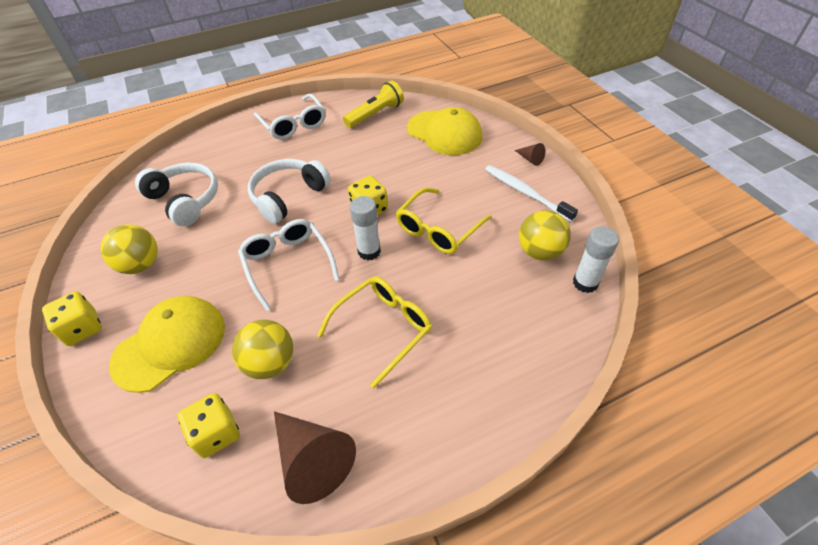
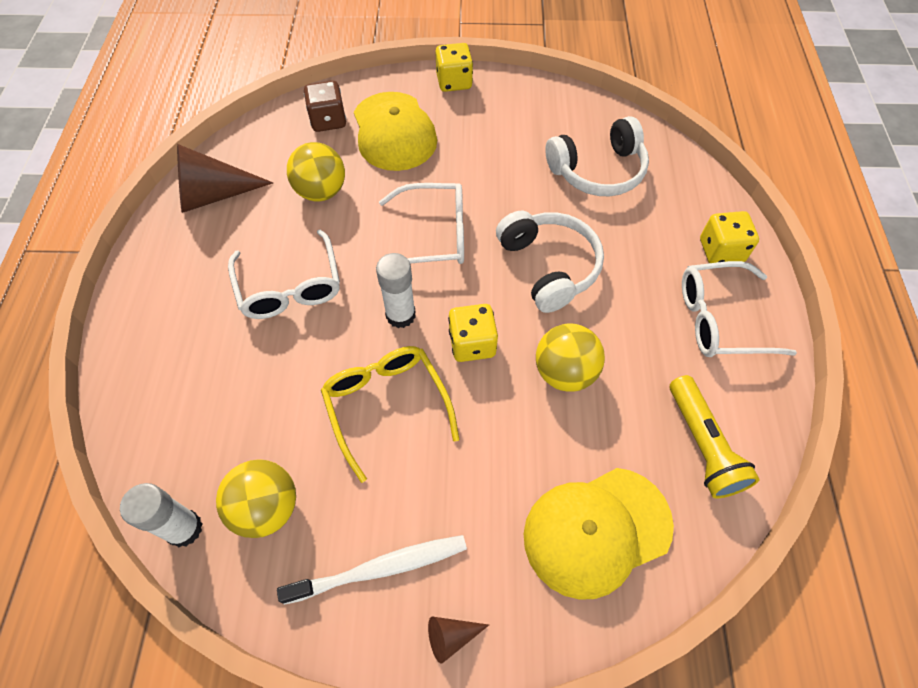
camera: 115 degrees right, 10 degrees up
(141, 265) = (511, 124): yellow ball -> yellow ball (564, 372)
(165, 412) = (328, 120): none -> brown dice
(216, 433) = (284, 145): yellow dice -> yellow dice (721, 251)
(383, 328) = (290, 287): yellow glasses -> white glasses

